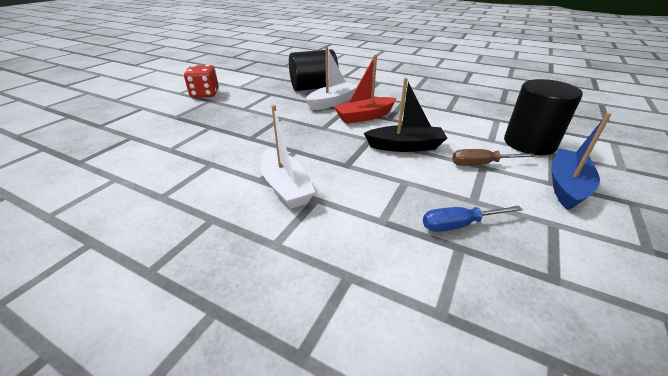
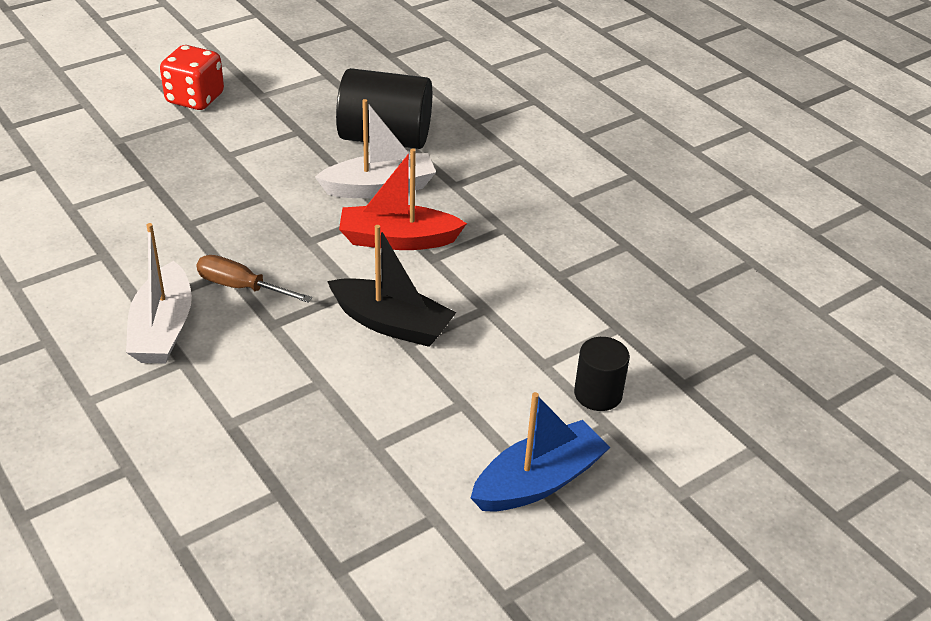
camera: 25 degrees right, 5 degrees up
(458, 225) = (312, 467): blue screwdriver -> none
(480, 164) = (463, 398): brown screwdriver -> brown screwdriver (240, 287)
(529, 143) = (598, 394): black cylinder -> black cylinder, size x0.55

